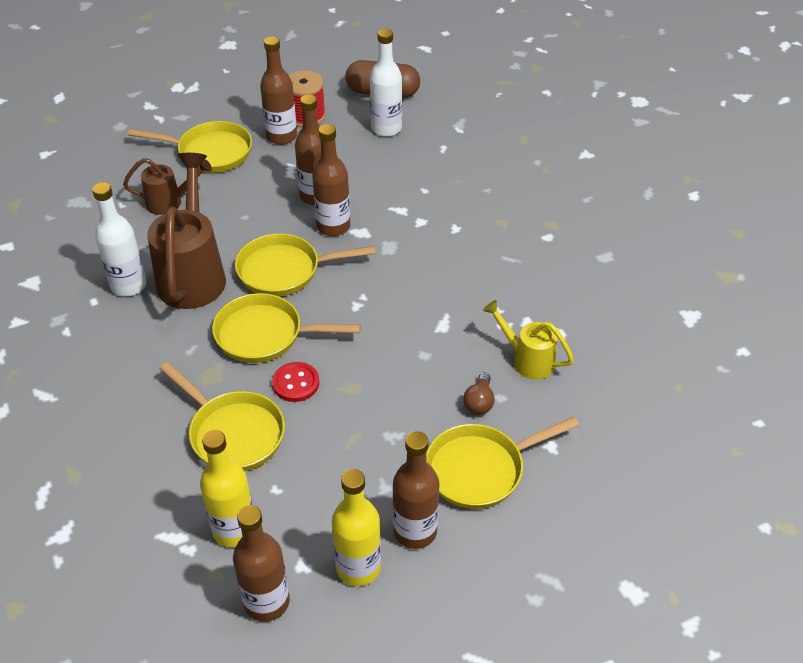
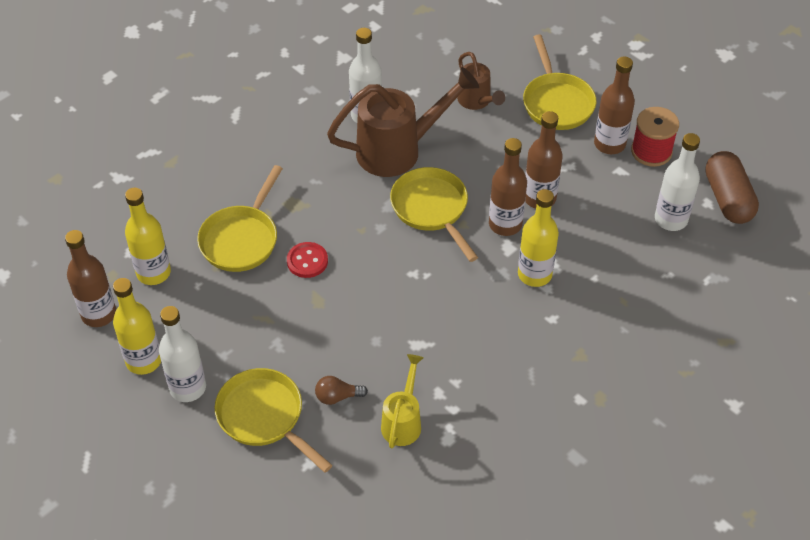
camera: 70 degrees right, 5 degrees up
(265, 335) = (351, 222): yellow pan -> none
(401, 224) = (534, 274): none -> yellow bottle
(415, 531) = (188, 388): brown bottle -> white bottle

